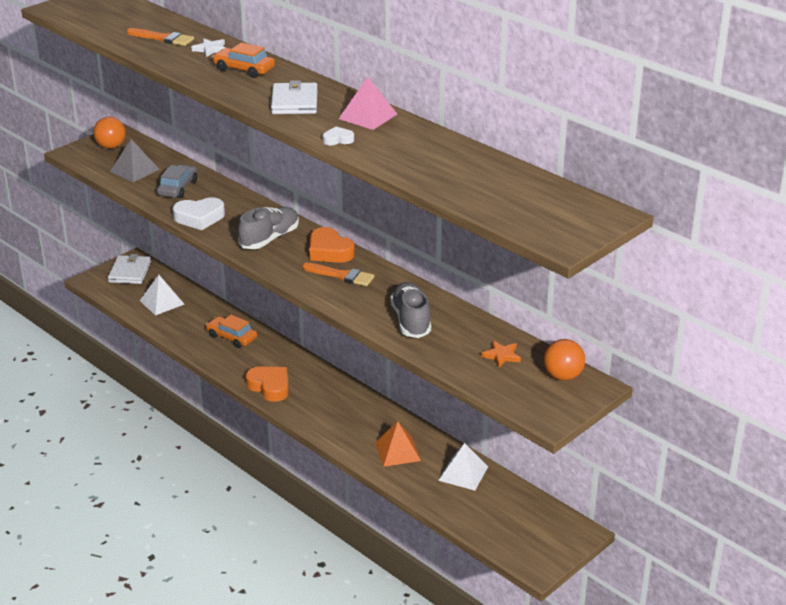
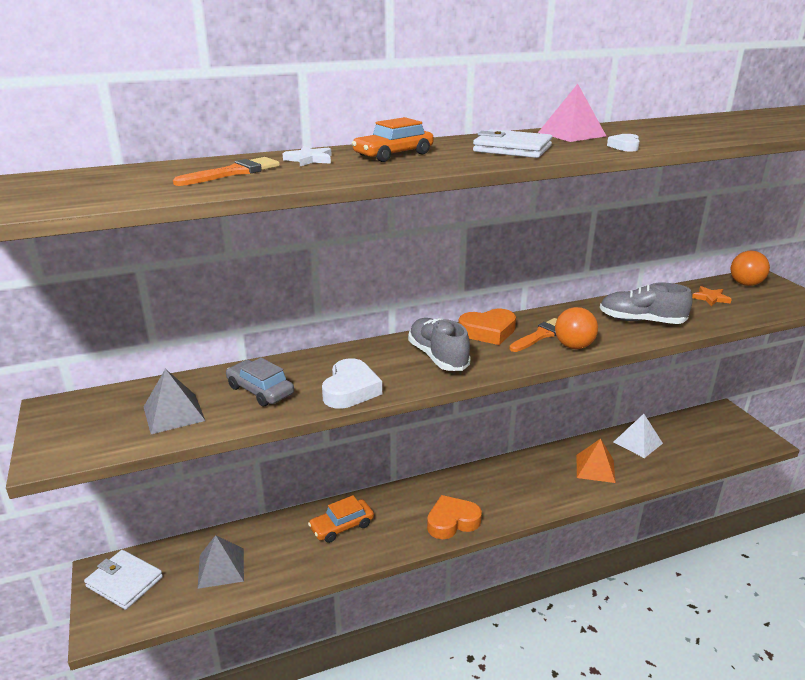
camera: 65 degrees left, 5 degrees down
(111, 146) = (80, 420): orange ball -> orange ball (573, 346)
(161, 302) = (221, 568): white pyramid -> grey pyramid

